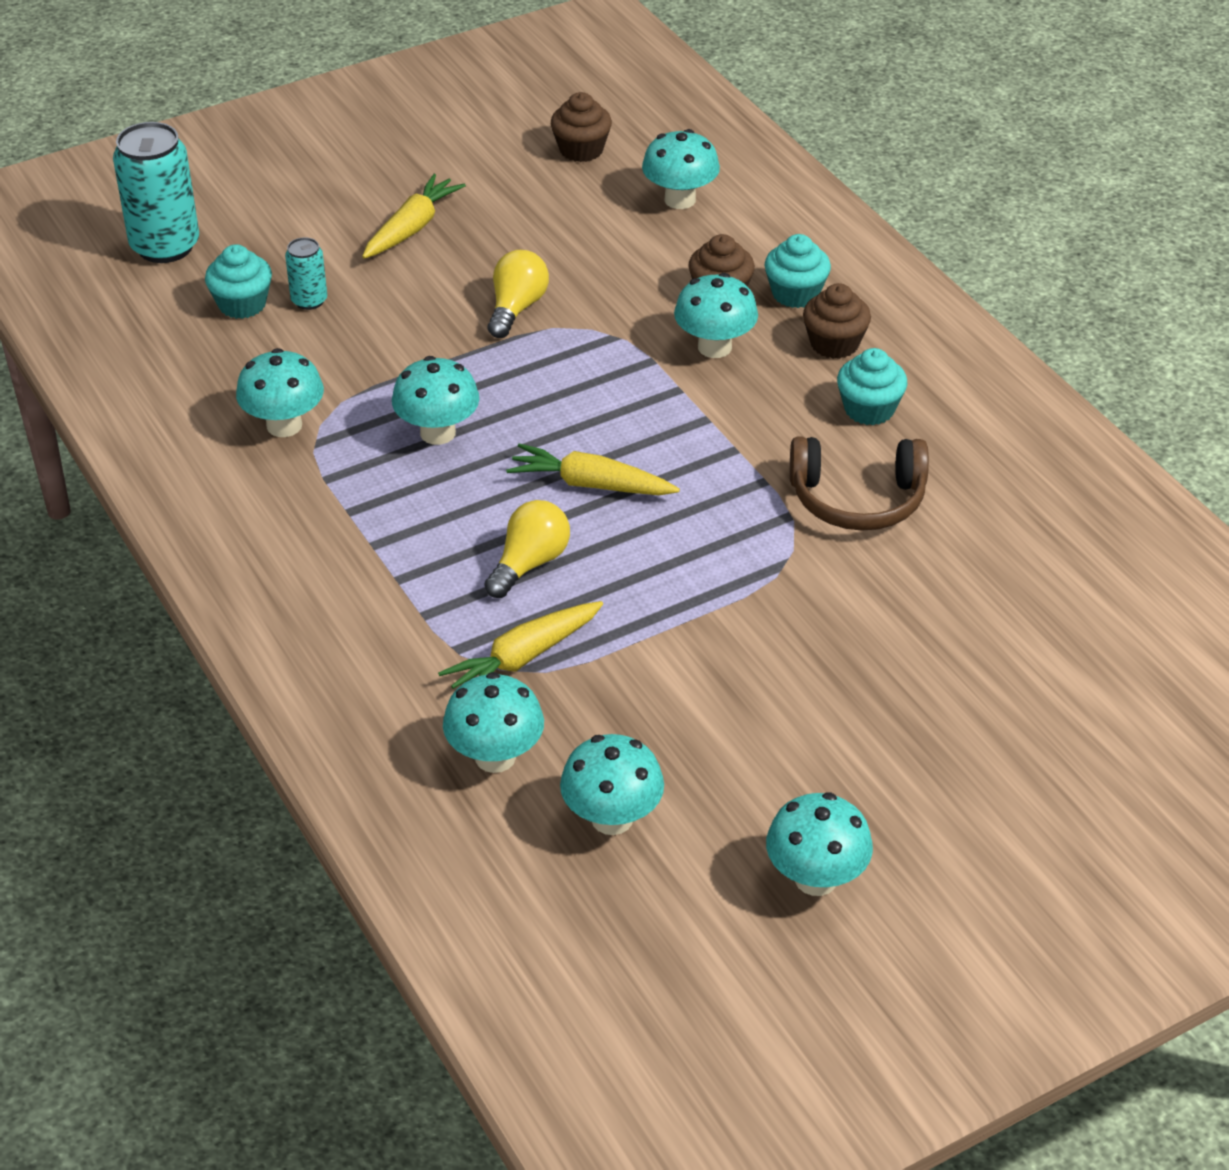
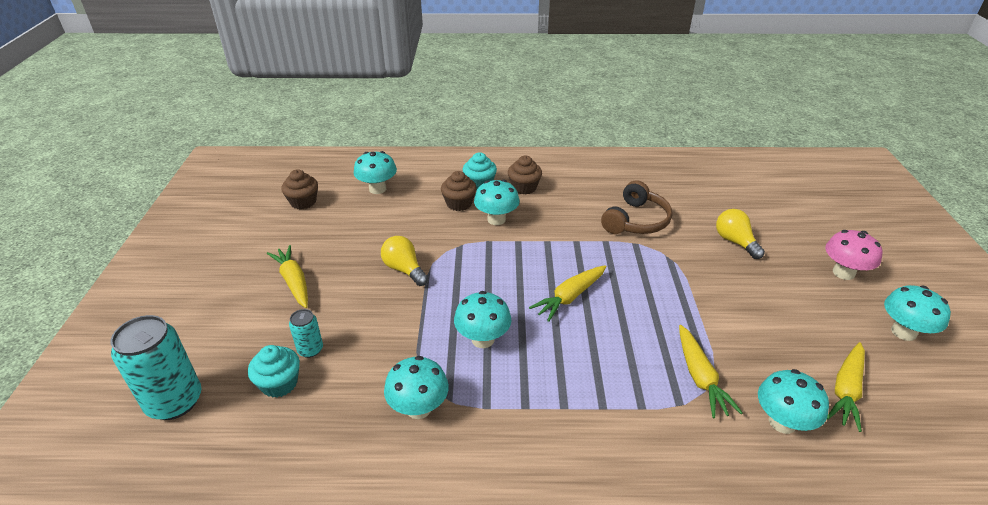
camera: 60 degrees left, 5 degrees down
(529, 564) = (621, 344): yellow light bulb -> yellow light bulb (735, 242)
(612, 818) = (846, 390): turquoise mushroom -> yellow carrot
(869, 409) = (576, 195): turquoise cupcake -> none
(931, 787) = (843, 273): none -> pink mushroom

